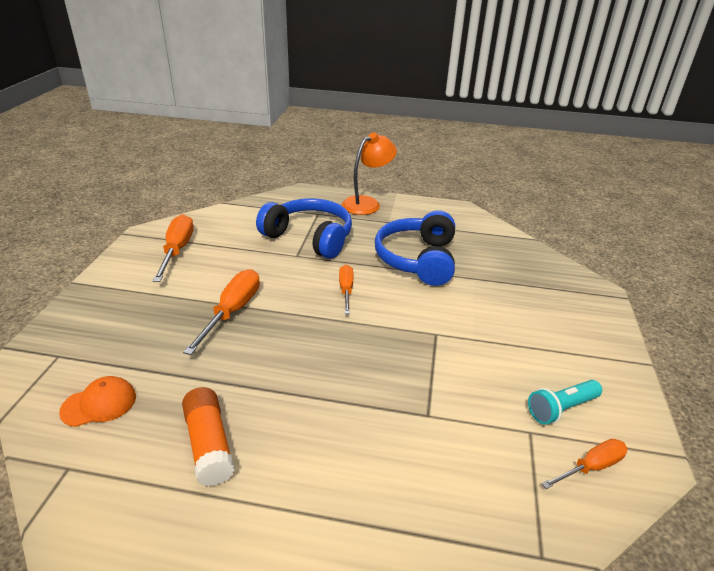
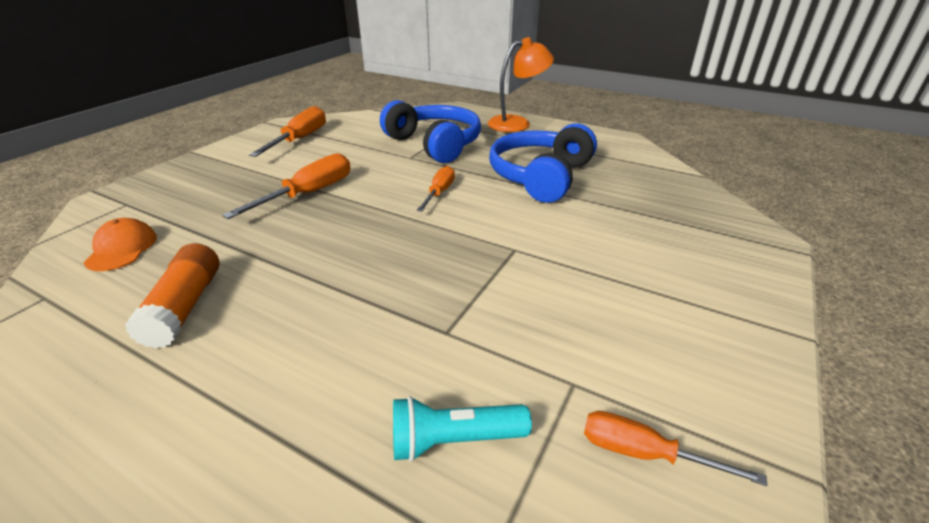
camera: 20 degrees right, 0 degrees up
(99, 404) = (122, 249): orange cap -> orange cap turned 90 degrees counterclockwise
(561, 409) = (637, 365): turquoise flashlight -> turquoise flashlight (454, 440)
(591, 467) = (643, 453): orange screwdriver -> orange screwdriver turned 150 degrees counterclockwise

